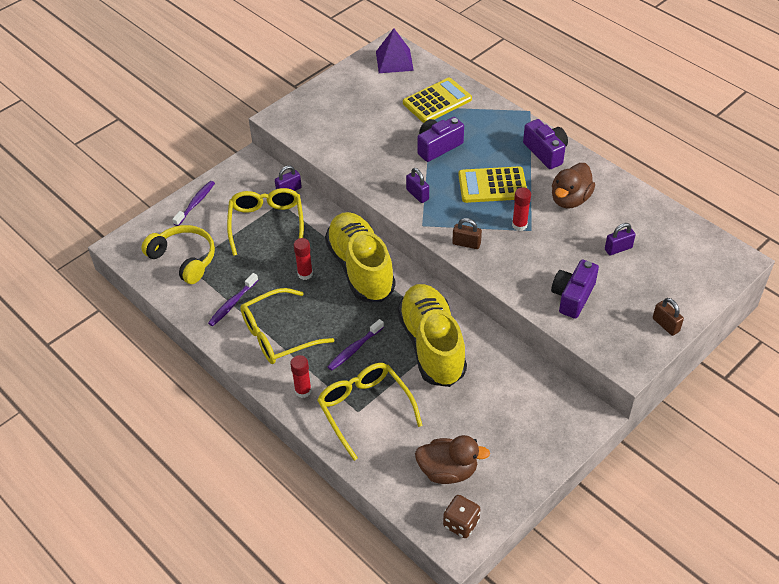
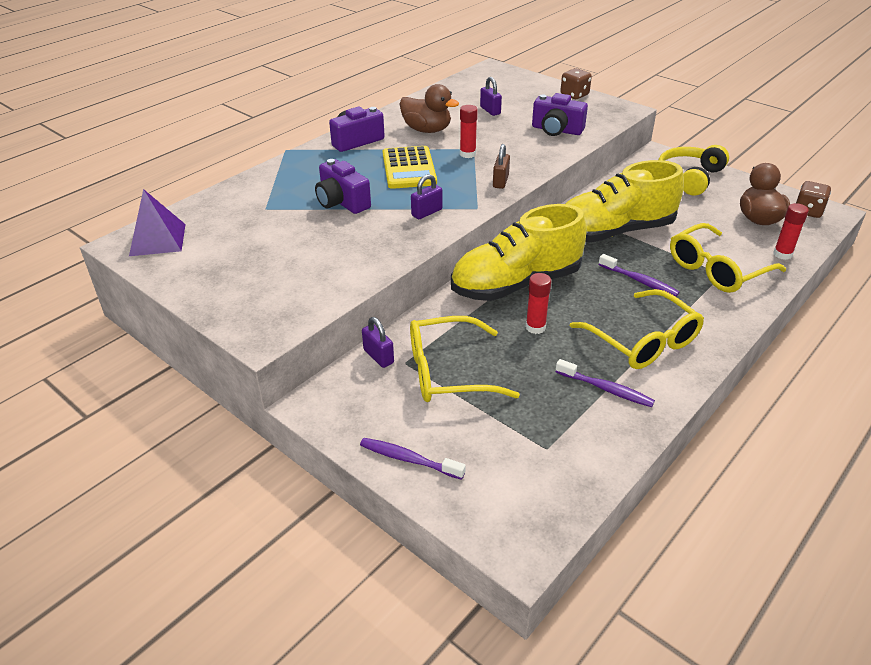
camera: 95 degrees left, 10 degrees down
(184, 259) = (534, 455): yellow headphones -> yellow headphones (689, 177)
(303, 391) = (716, 313): red glue stick -> red glue stick (782, 254)
(437, 101) = (255, 205): yellow calculator -> none
(665, 325) = (574, 95): brown padlock -> brown dice

